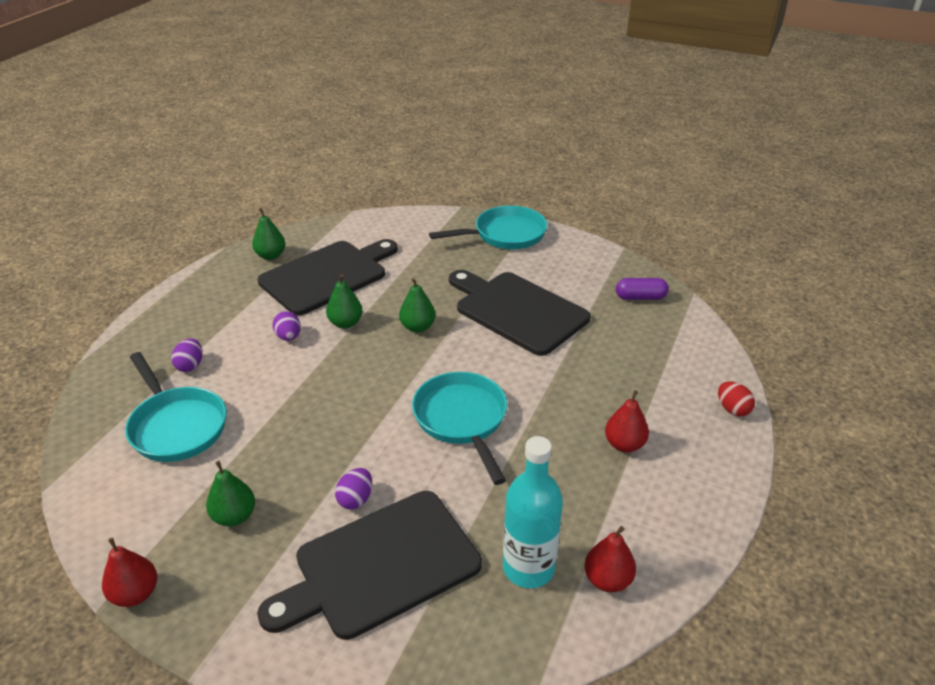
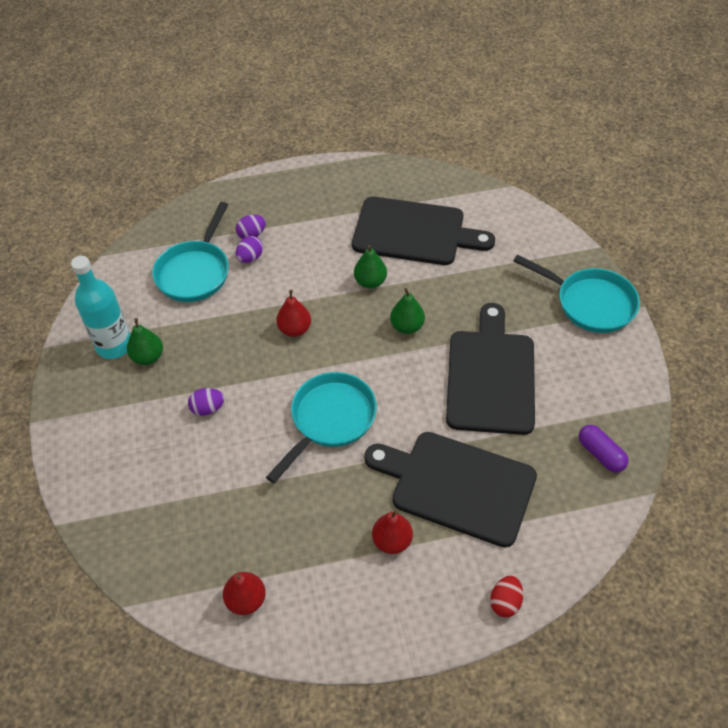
camera: 55 degrees right, 15 degrees up
(135, 594) = (64, 356): red pear -> red pear (295, 329)
(271, 255) = (404, 184): green pear -> none
(288, 337) = (325, 262): purple egg -> purple egg (250, 258)
(380, 565) = (165, 459): black cutting board -> black cutting board (457, 486)
(528, 568) = (222, 545): turquoise bottle -> turquoise bottle (114, 346)

